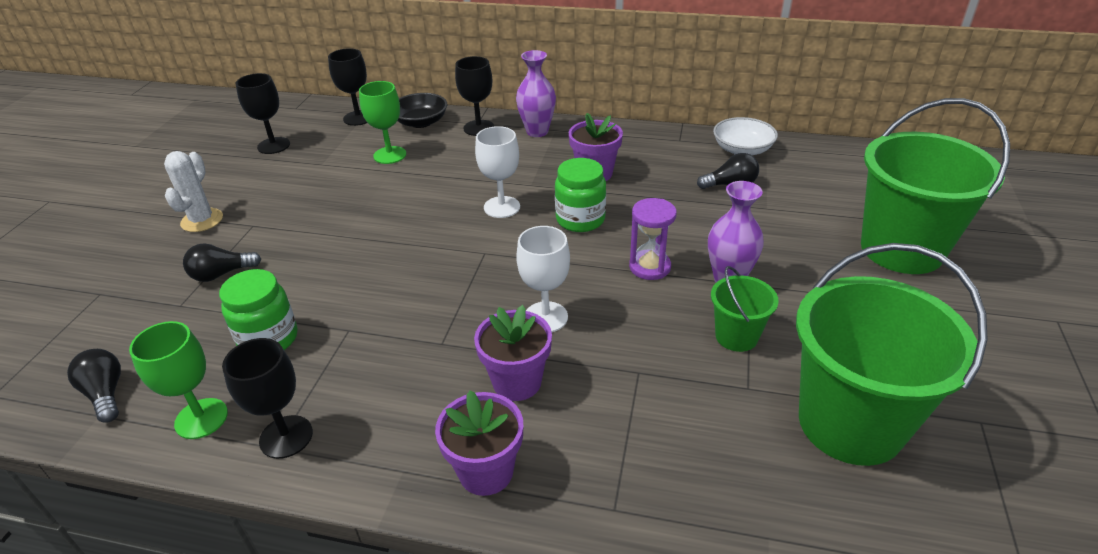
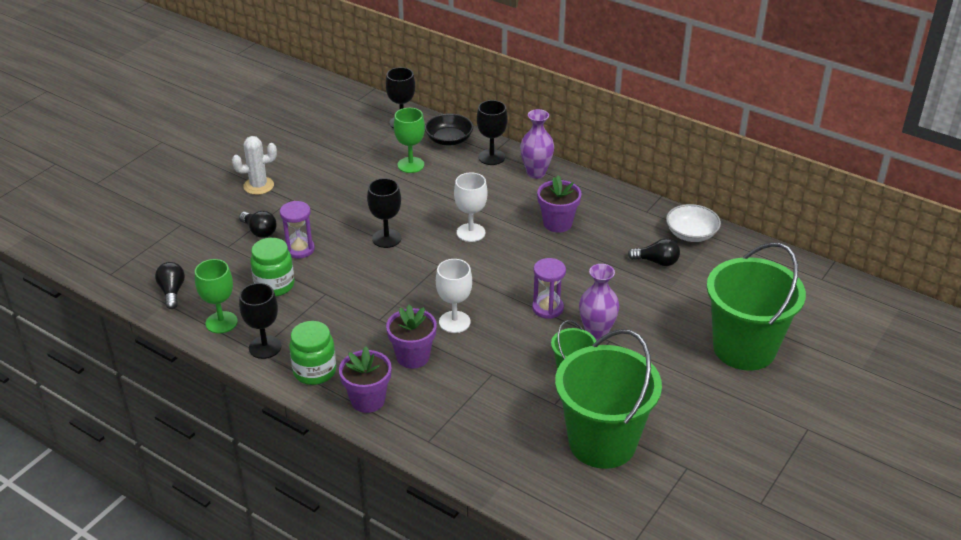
camera: 20 degrees right, 0 degrees up
(202, 220) = (258, 186): white cactus -> white cactus turned 45 degrees clockwise
(221, 274) = (259, 231): black light bulb -> black light bulb turned 135 degrees counterclockwise
(273, 145) = (328, 133): black goblet -> black goblet (386, 238)
(288, 282) = (299, 249): none -> purple hourglass
(580, 220) = (522, 258): green jar -> green jar (314, 371)

